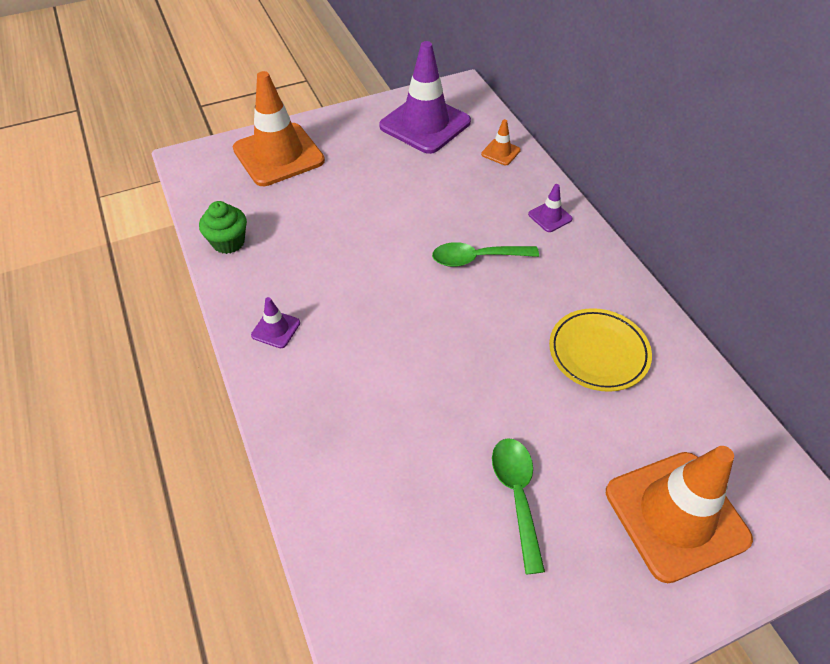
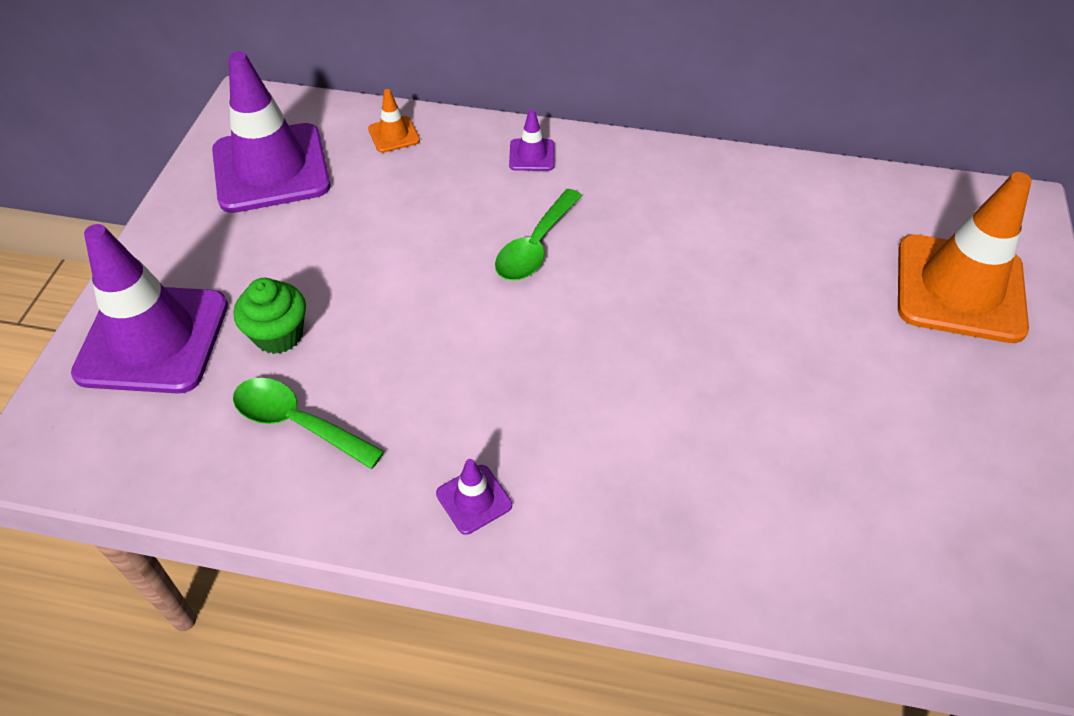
camera: 55 degrees left, 0 degrees up
(228, 242) = (264, 480): green cupcake -> green cupcake (279, 335)
(278, 155) = (153, 339): orange traffic cone -> purple traffic cone
(517, 495) = (870, 393): green spoon -> green spoon (297, 423)
(598, 352) = (742, 229): yellow plate -> none

